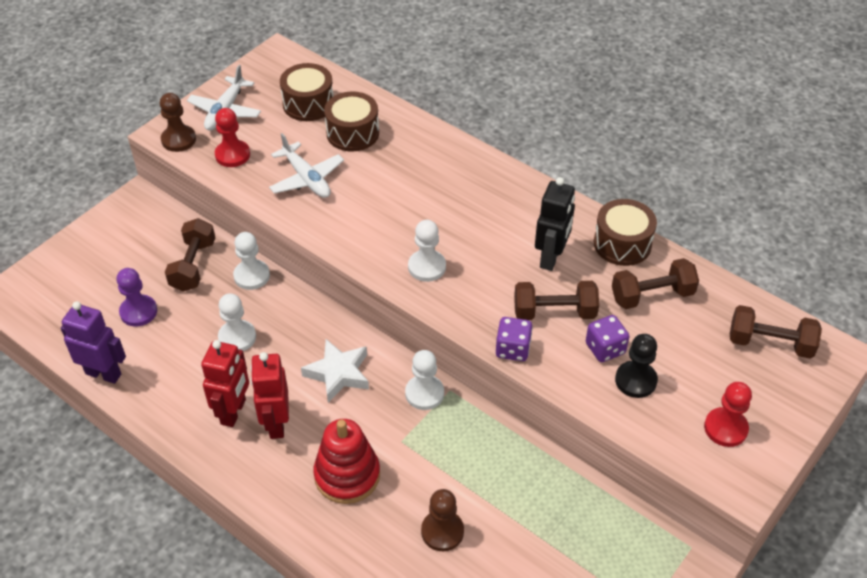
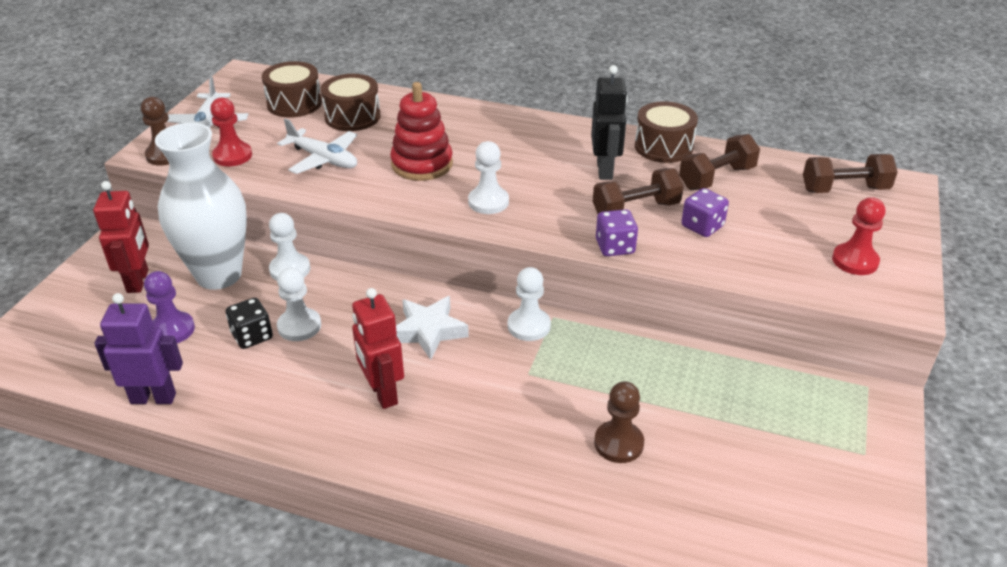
camera: 20 degrees left, 10 degrees down
(193, 266) = (219, 275): brown dumbbell -> white vase
(197, 336) = (252, 336): none -> black dice
(234, 412) = (328, 395): red robot -> red robot (138, 281)
(347, 475) = (487, 420): red stacking toy -> red stacking toy (422, 164)
(635, 380) = (748, 244): black pawn -> none

